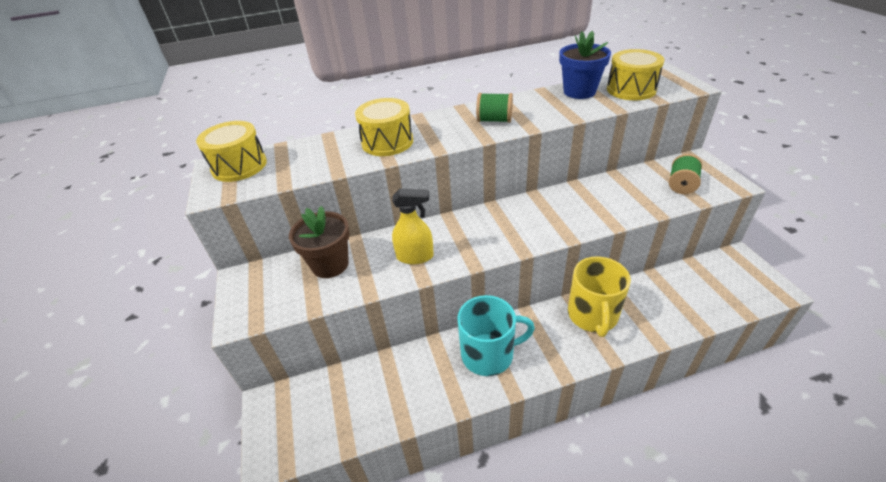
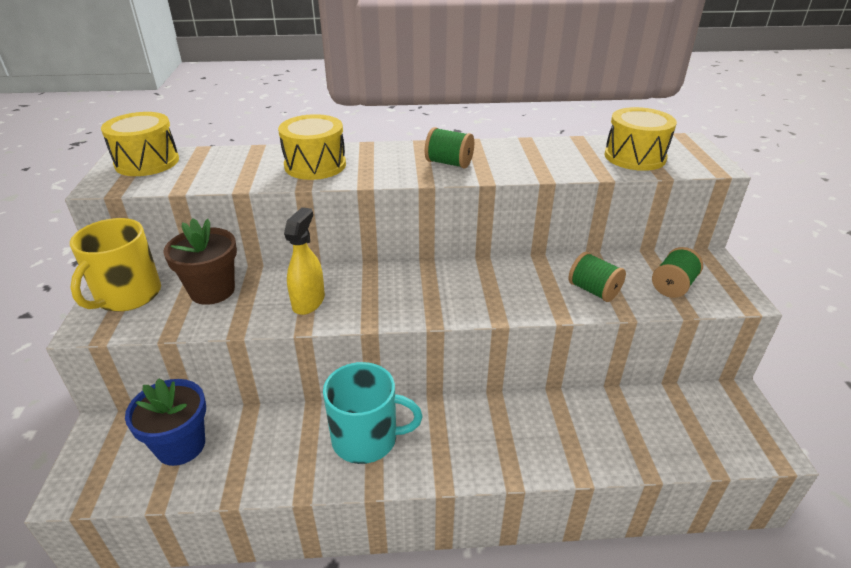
camera: 10 degrees right, 5 degrees down
(415, 256) = (308, 302): yellow spray bottle -> yellow spray bottle turned 90 degrees counterclockwise
(579, 92) = (570, 149): blue flower pot -> blue flower pot (181, 445)
(592, 315) = (513, 424): yellow mug -> yellow mug (127, 295)
(627, 200) = (593, 290): none -> green spool

